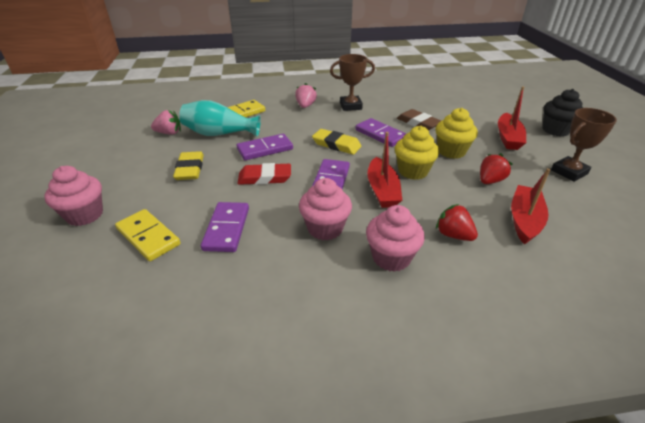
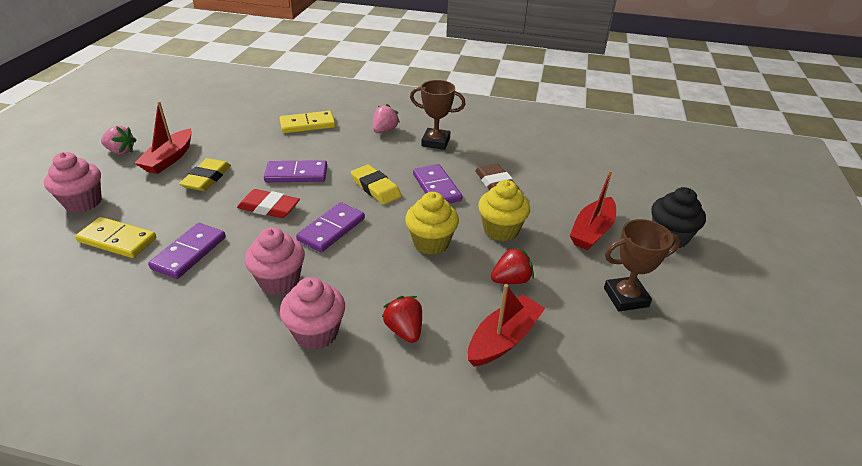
camera: 20 degrees right, 0 degrees up
(148, 237) = (117, 240): yellow domino -> yellow domino turned 45 degrees counterclockwise
(169, 133) = (219, 132): pink strawberry -> pink strawberry (121, 151)
(219, 134) = (266, 144): turquoise vase -> none
(382, 190) = (376, 256): red boat -> red boat (169, 159)

